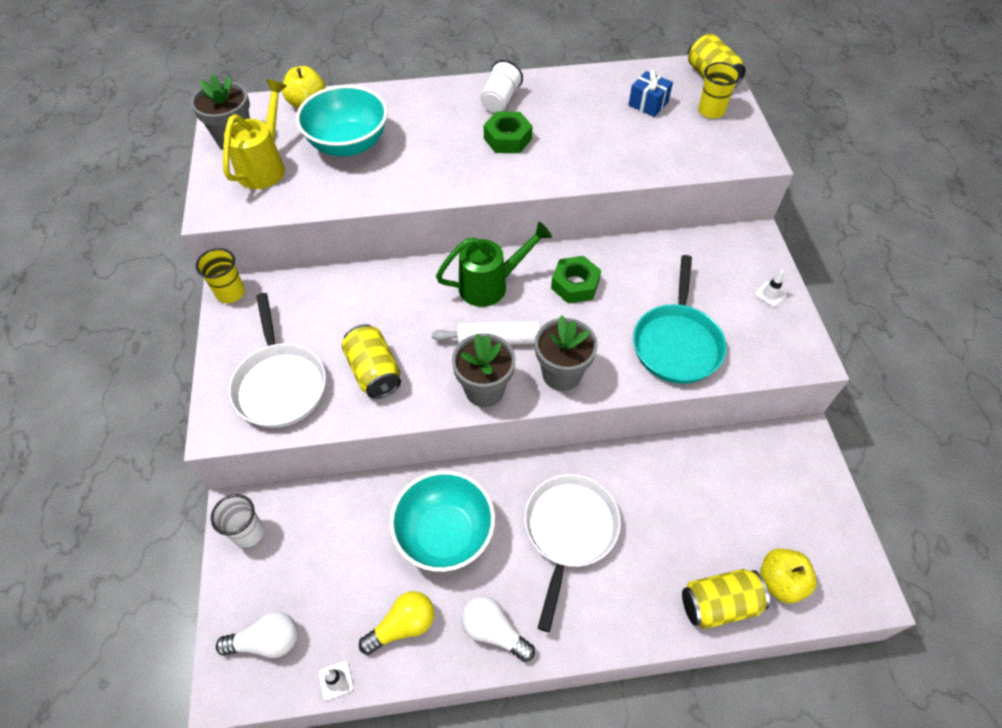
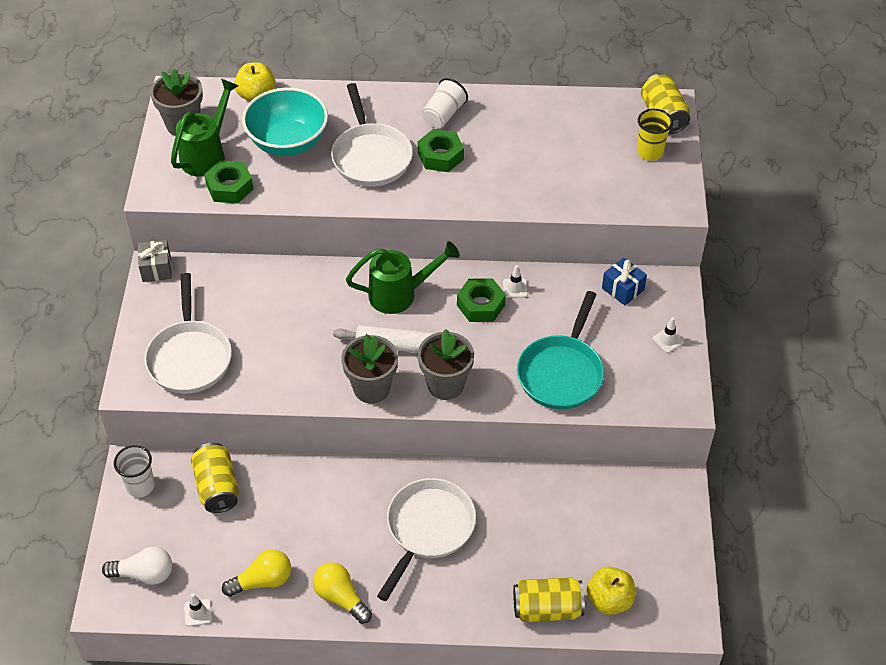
camera: 10 degrees right, 5 degrees down
(230, 293) = (156, 268): yellow cup -> grey gift
(265, 166) = (207, 154): yellow watering can -> green watering can
(294, 196) = (229, 187): none -> green nut
(374, 371) = (275, 358): yellow can -> yellow can (217, 487)
(436, 147) = (370, 156): none -> white pan
(445, 534) = (315, 514): turquoise bowl -> none
(494, 631) = (341, 598): white light bulb -> yellow light bulb
(604, 263) = (515, 288): none -> white traffic cone
(648, 104) = (589, 137): blue gift -> blue gift (623, 289)

